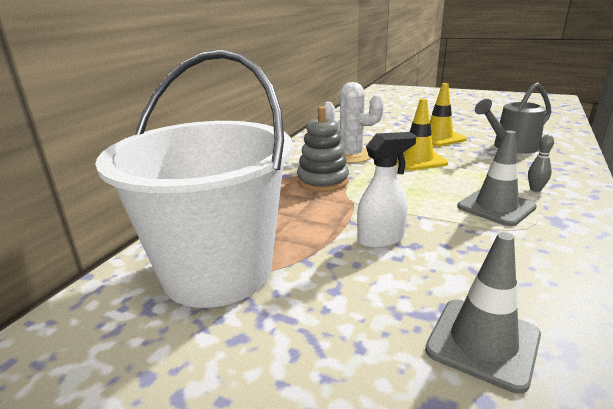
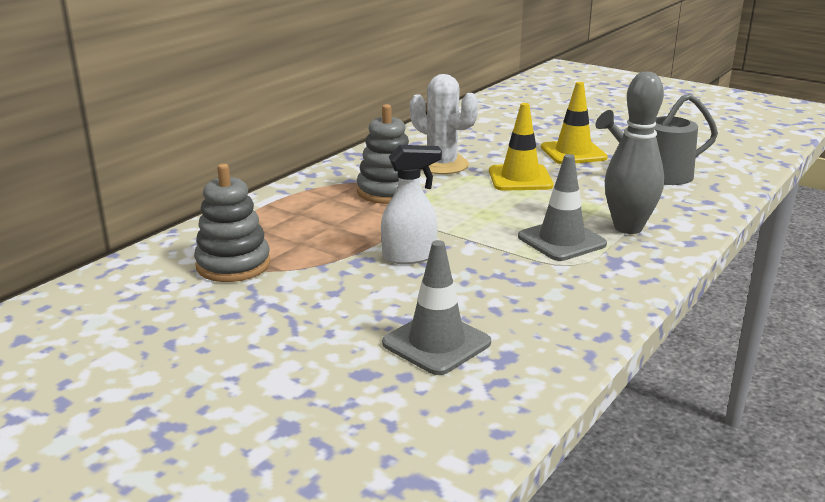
camera: 10 degrees right, 0 degrees up
(217, 271) = (233, 265): white bucket -> grey stacking toy
(535, 189) = (628, 228): grey bowling pin -> grey bowling pin, size x2.30

